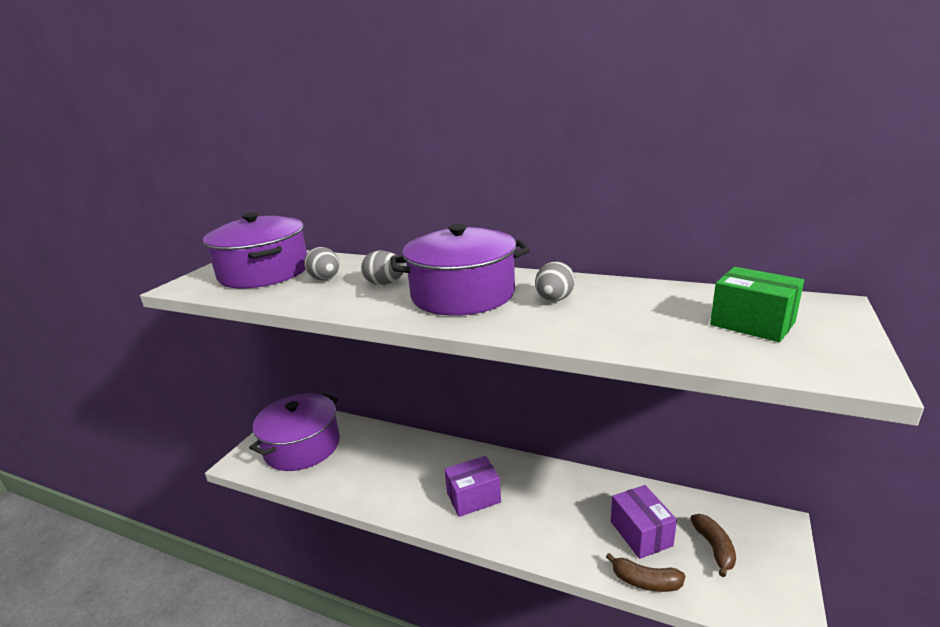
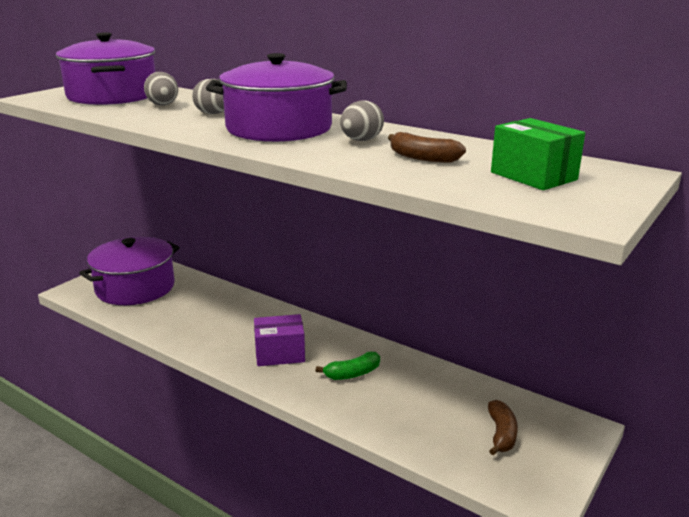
camera: 10 degrees right, 0 degrees up
(550, 507) = (352, 374): none -> green banana
(641, 533) = (432, 410): purple box -> none
(645, 581) = (413, 447): brown banana -> brown banana (422, 158)

